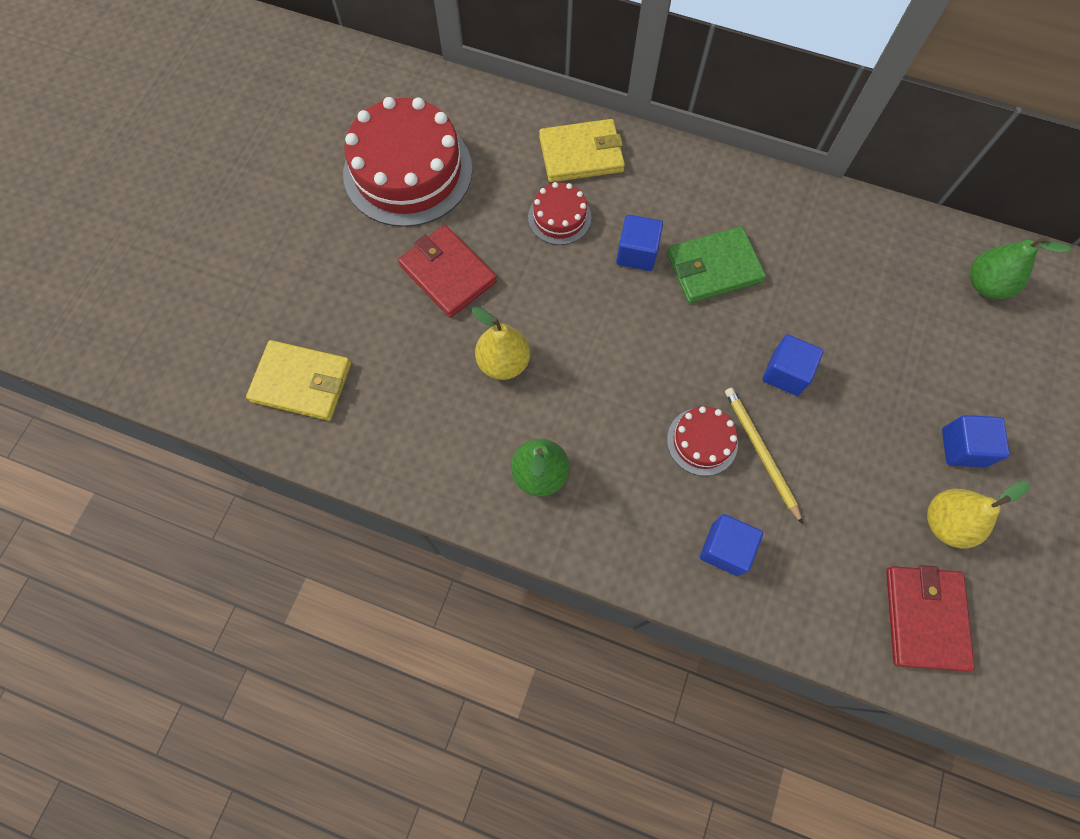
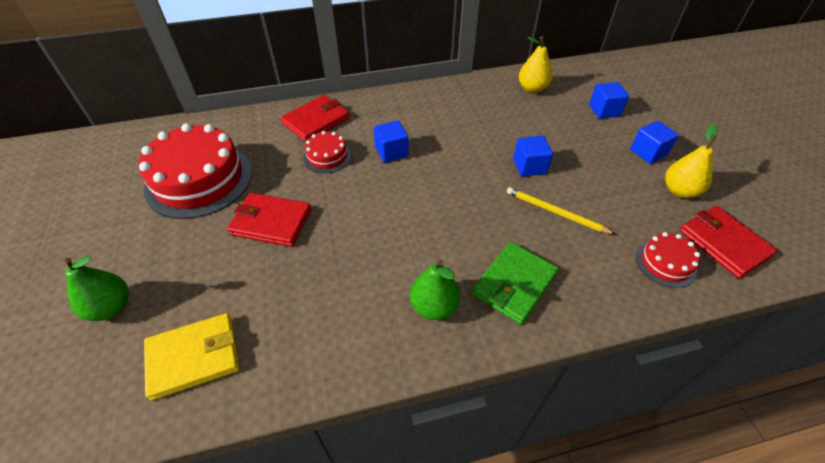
camera: 35 degrees left, 20 degrees down
(503, 362) = (352, 253): yellow pear -> yellow pear (532, 88)
(581, 154) = (316, 121): yellow wallet -> red wallet
(702, 441) = (518, 225): red cake -> red cake (665, 263)
(713, 268) = (442, 138): green wallet -> green wallet (514, 284)
(725, 549) = (589, 276): blue cube -> blue cube (604, 110)
(986, 284) = (582, 82): green pear -> green pear (111, 307)

